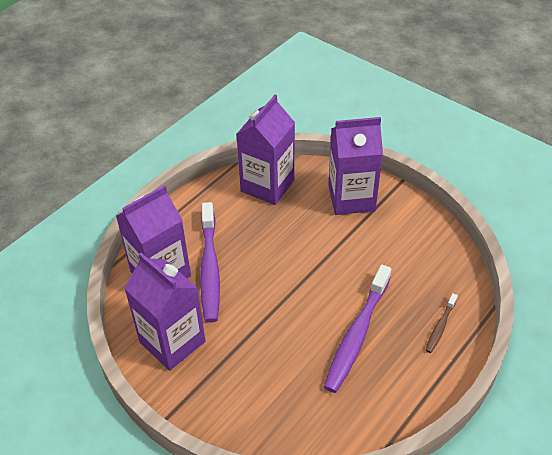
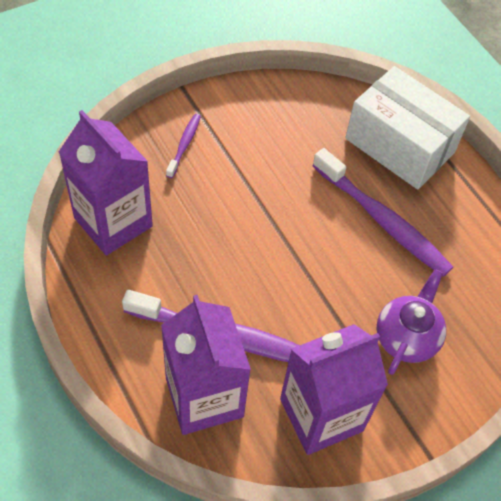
camera: 75 degrees left, 10 degrees up
(258, 378) = (406, 337): none -> purple teapot
(351, 198) = (184, 145): purple carton -> purple toothbrush
(440, 326) = (400, 145): brown toothbrush -> white box

